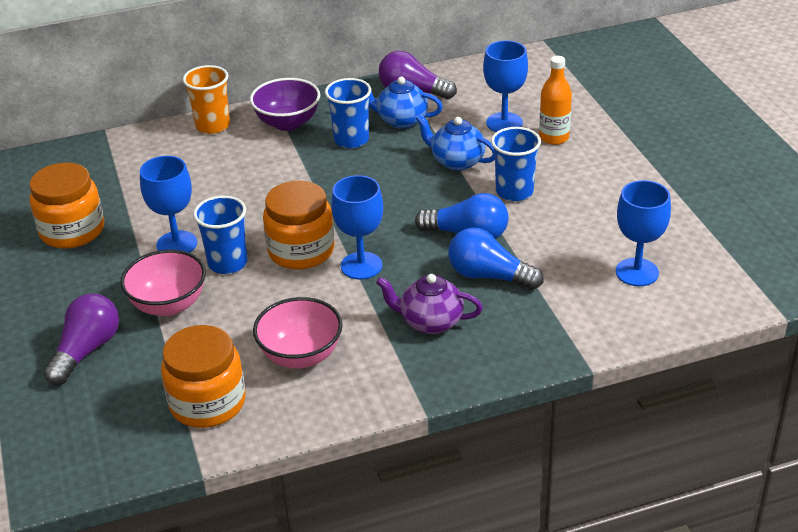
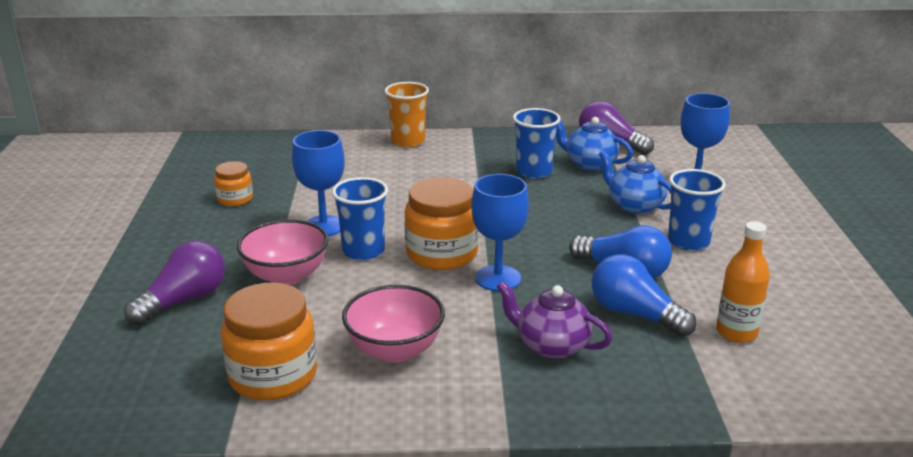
camera: 15 degrees right, 10 degrees down
(72, 231) = (235, 199): orange jar -> orange jar, size x0.55
(288, 123) = (478, 150): purple bowl -> none
(554, 137) = (746, 202): orange bottle -> orange bottle (736, 332)
(637, 272) = (813, 343): blue goblet -> none

